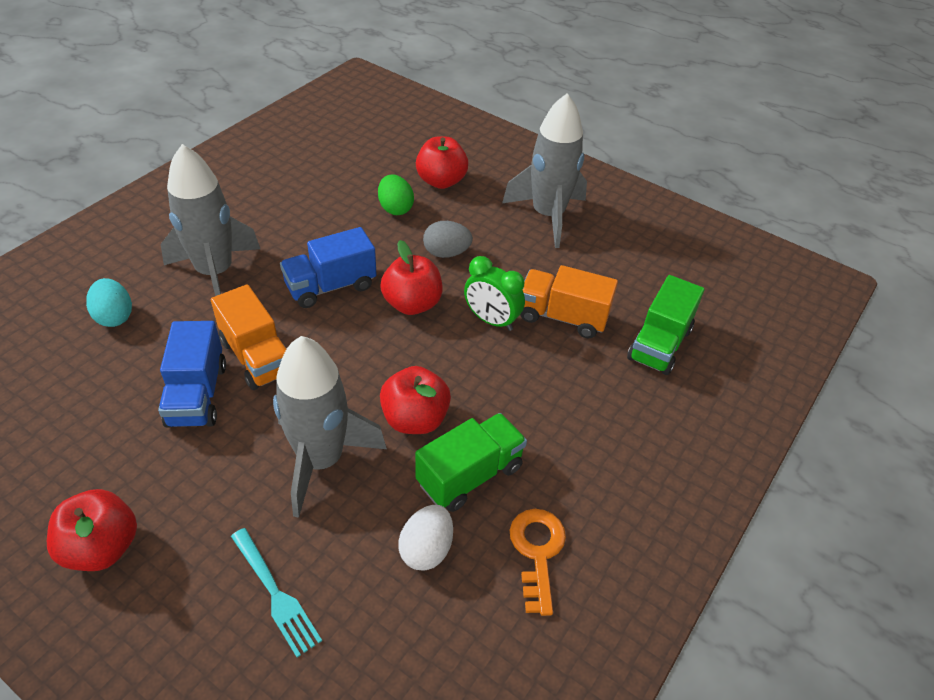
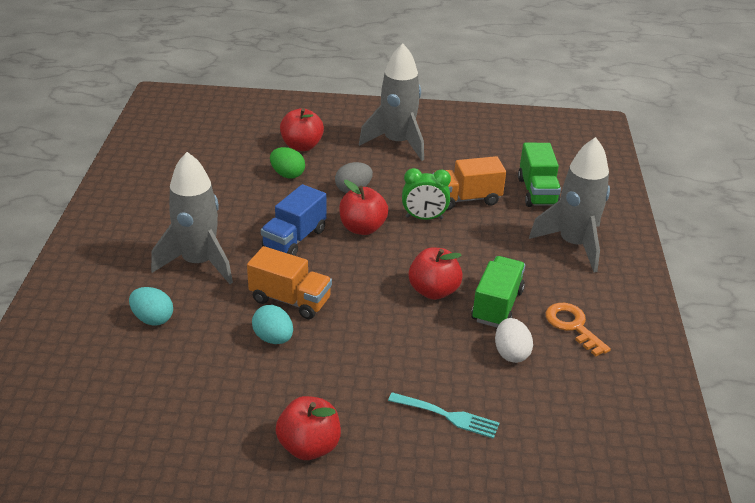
camera: 30 degrees left, 10 degrees down
(197, 395) = (273, 338): blue truck -> turquoise egg
(321, 460) = (398, 337): grey rocket -> grey rocket (573, 244)

